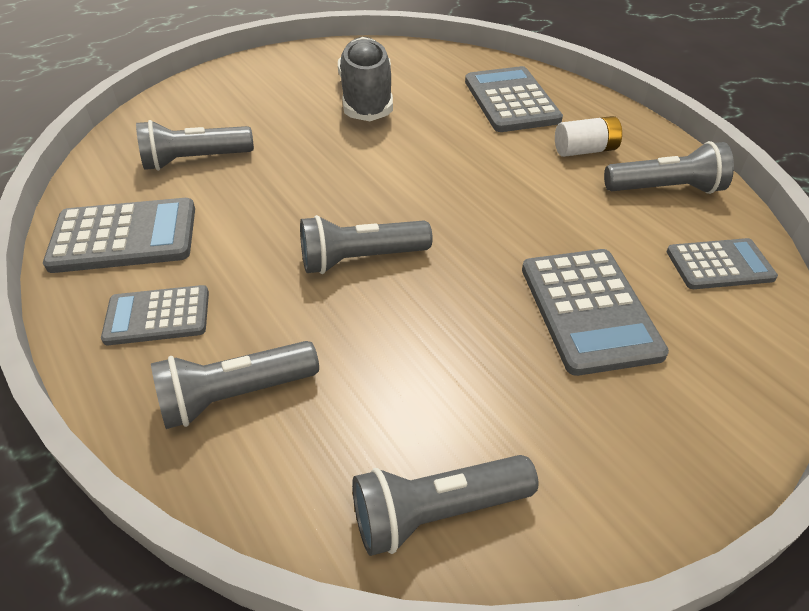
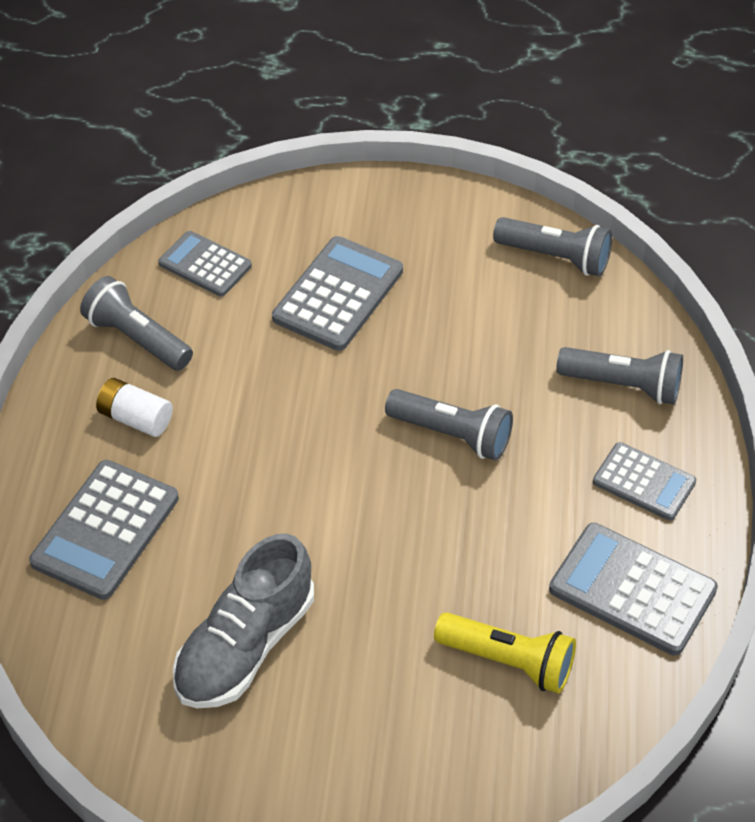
camera: 140 degrees left, 5 degrees up
(195, 160) = (508, 661): grey flashlight -> yellow flashlight

